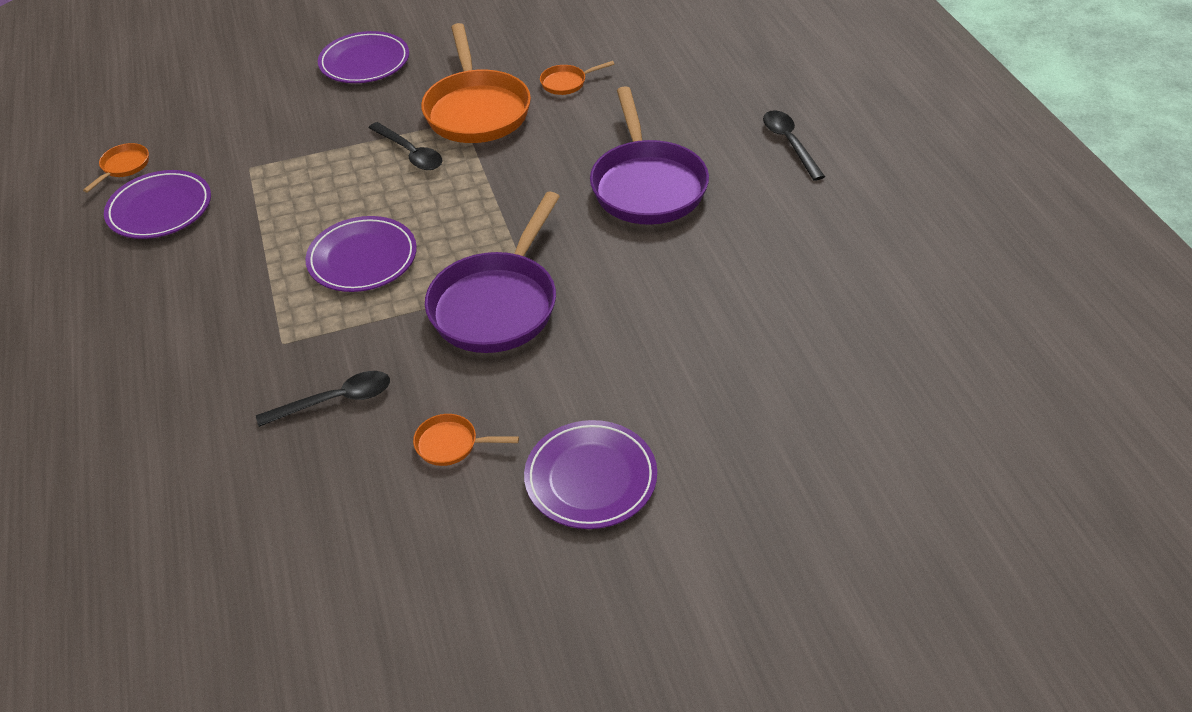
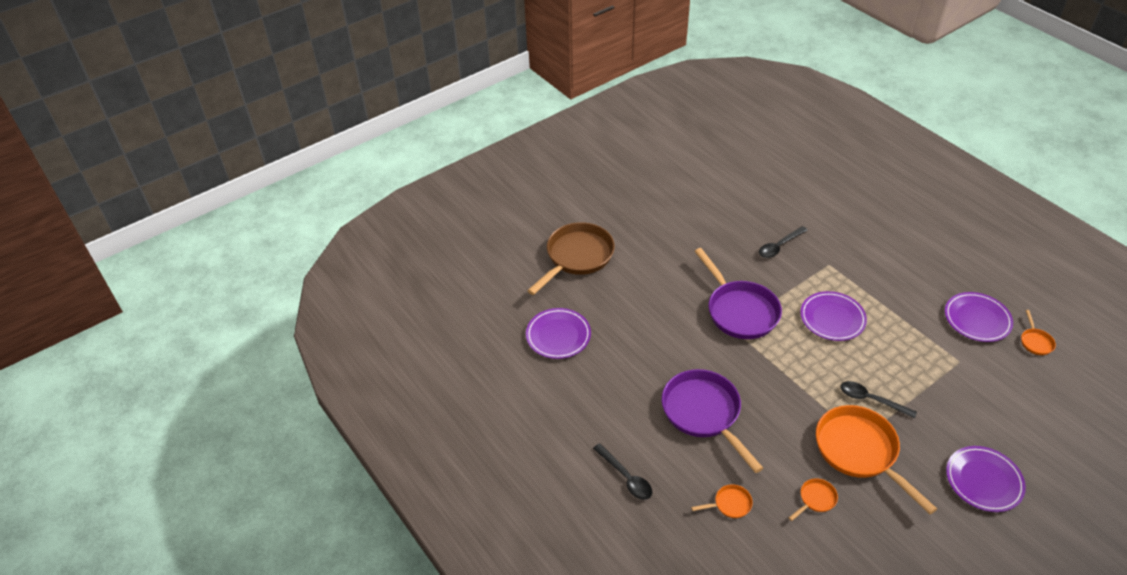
camera: 160 degrees right, 0 degrees up
(451, 444) = (713, 242): orange pan -> orange pan (730, 504)
(497, 304) = (740, 311): purple pan -> purple pan turned 150 degrees clockwise
(591, 478) = (645, 244): purple plate -> purple plate (558, 336)
(748, 487) = (577, 257): none -> brown pan

